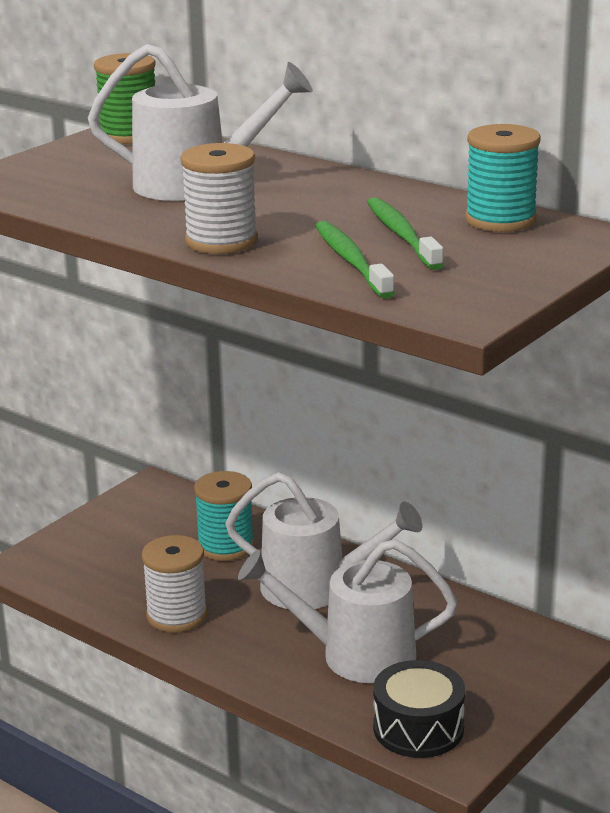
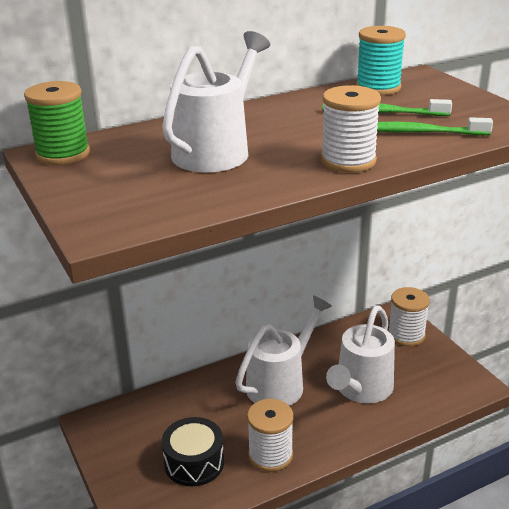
camera: 65 degrees left, 5 degrees up
(226, 546) = (202, 408): turquoise spool -> none
(418, 728) = (443, 387): black drum -> black drum (194, 462)
(520, 669) = (406, 335): none -> white spool

